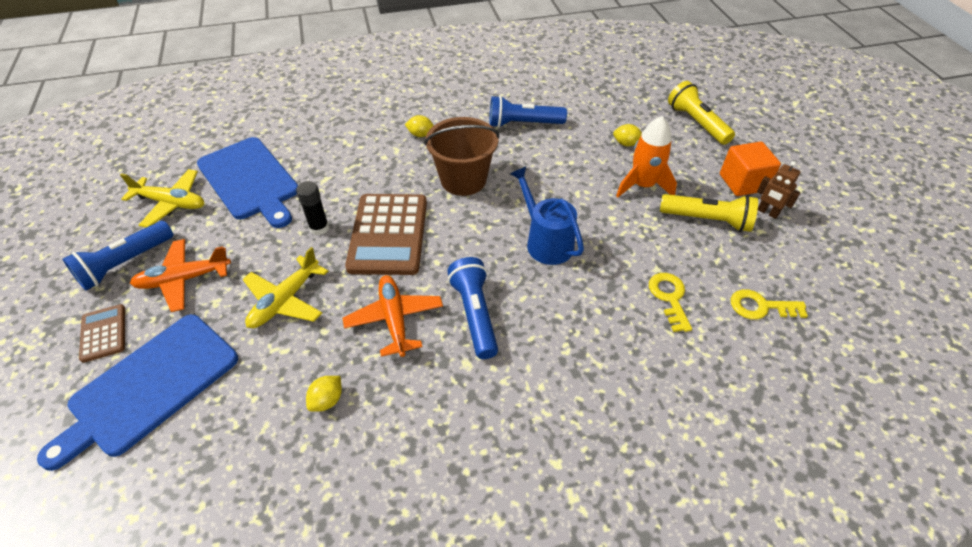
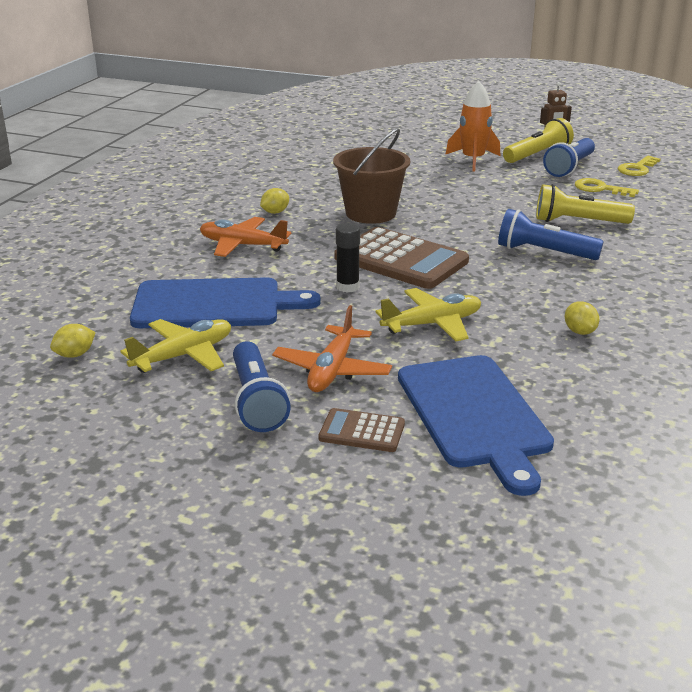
camera: 55 degrees left, 20 degrees down
(285, 300) = (432, 324): yellow plane -> yellow plane turned 90 degrees counterclockwise
(394, 319) = (514, 283): orange plane -> orange plane (242, 245)
(523, 124) = (329, 172): blue flashlight -> blue flashlight (569, 167)
(545, 242) = (492, 207): blue watering can -> none
(626, 144) = (415, 150): yellow lemon -> yellow lemon (75, 355)
(696, 123) = (426, 124): yellow flashlight -> yellow flashlight (578, 222)
(742, 182) = (513, 134): orange cube -> none

